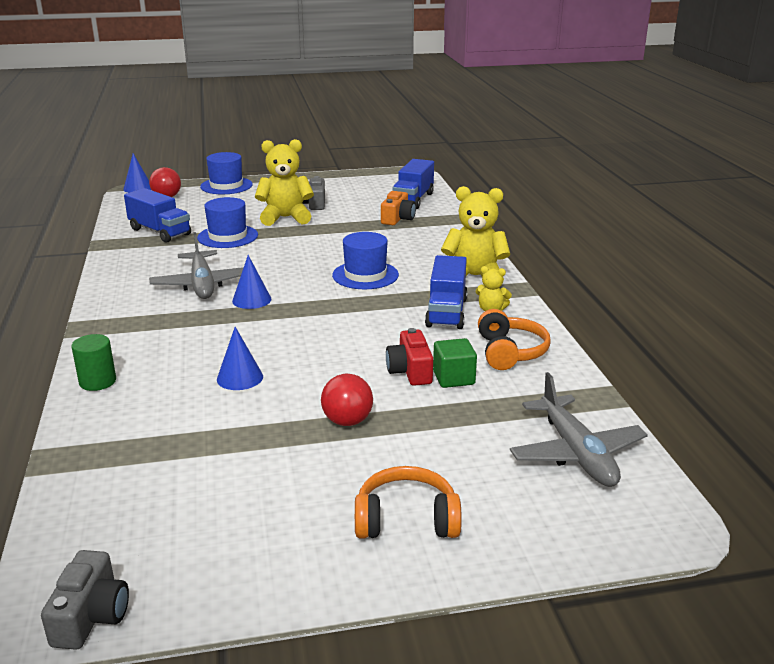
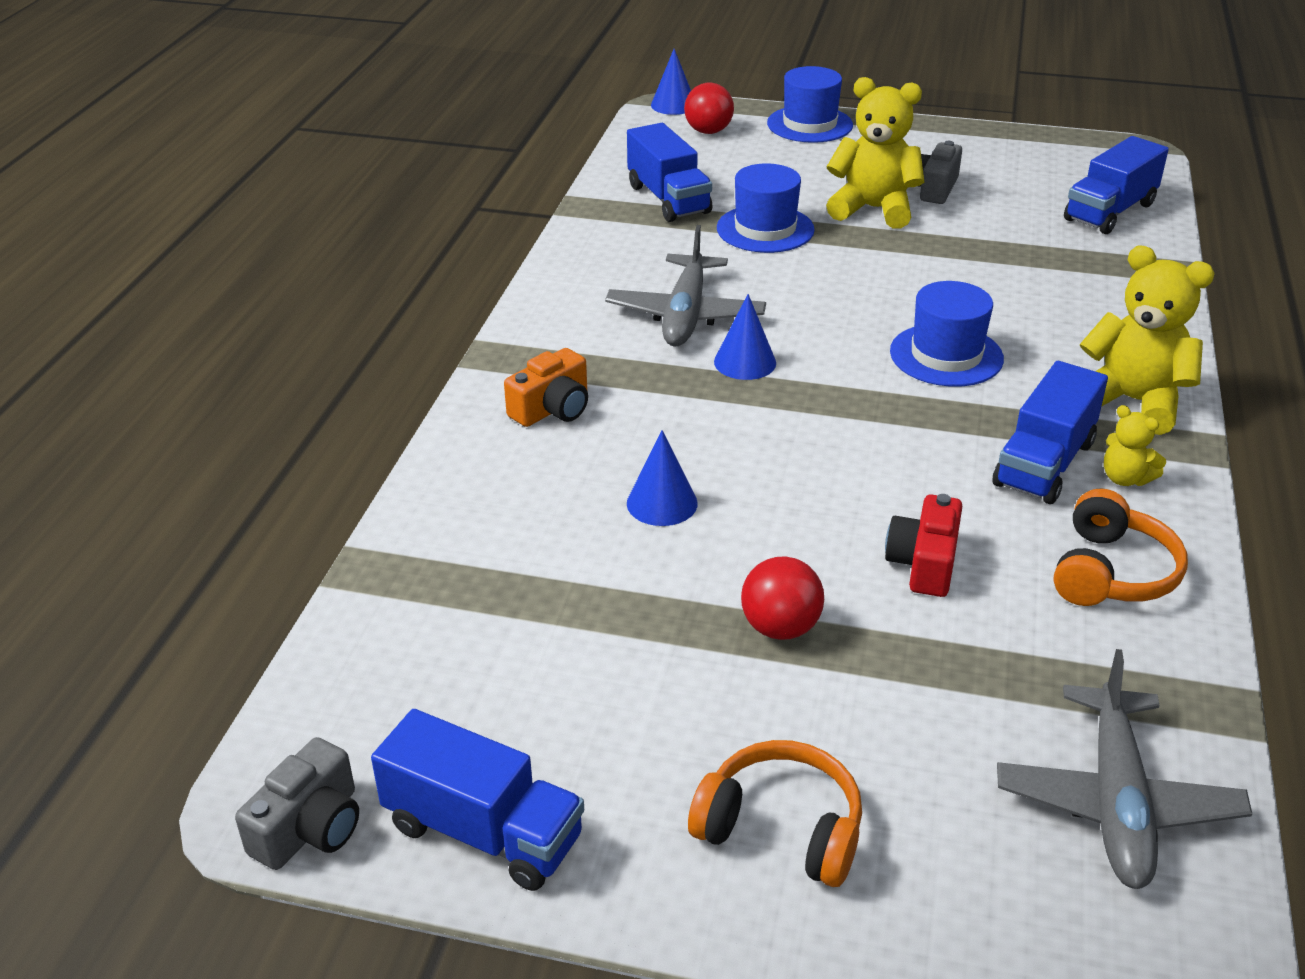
camera: 25 degrees right, 10 degrees up
(98, 382) = (469, 456): green cylinder -> none
(219, 579) = (483, 832): none -> blue truck
(398, 219) = (1061, 248): orange camera -> orange camera (552, 409)
(453, 378) = (987, 597): green cube -> none

